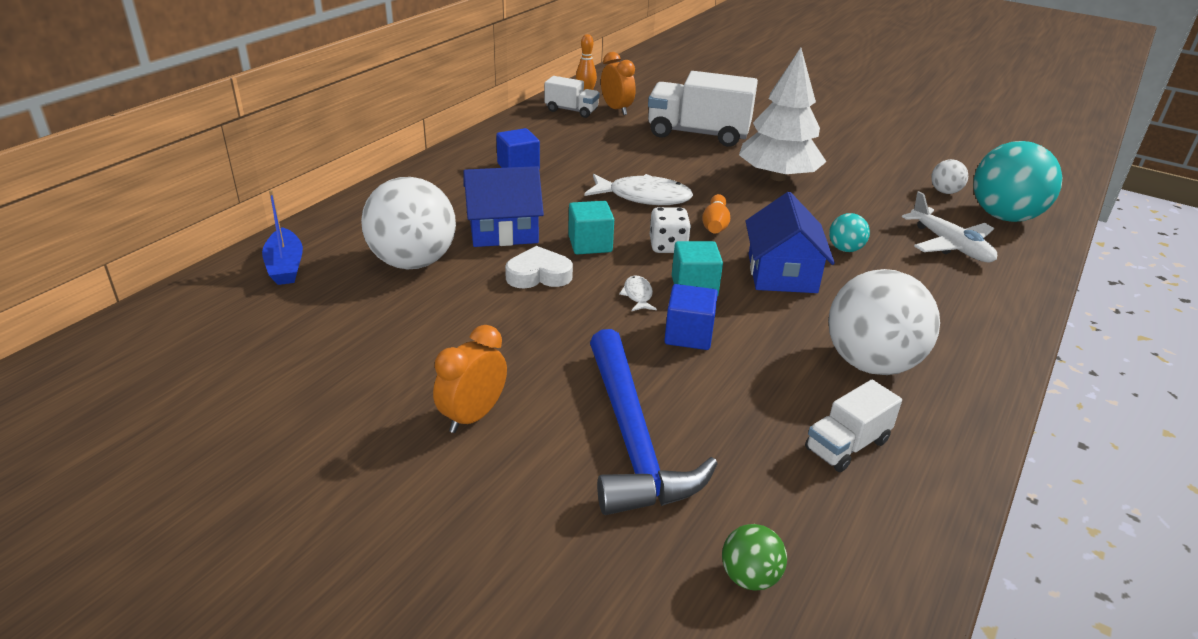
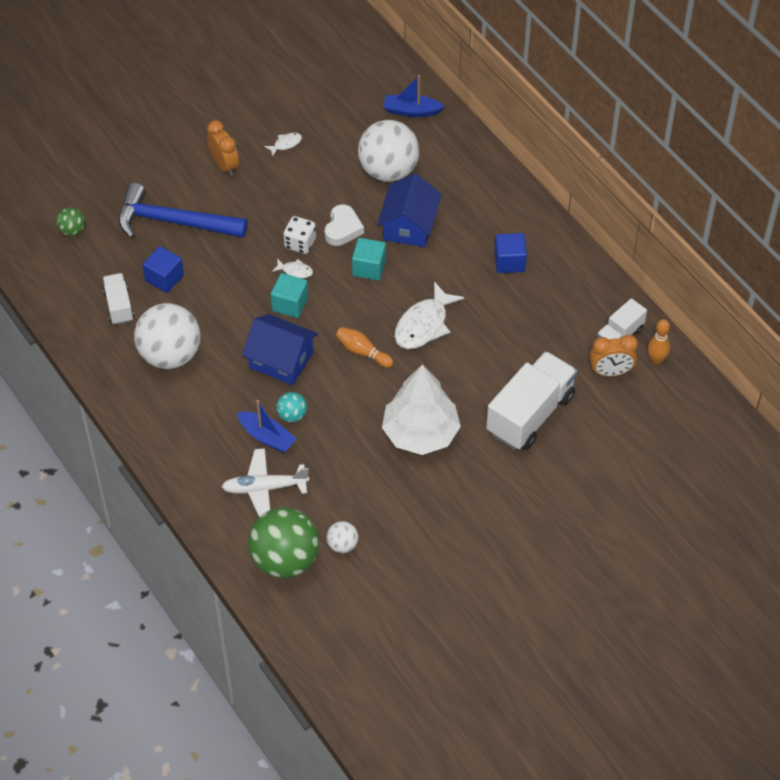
camera: 115 degrees right, 20 degrees up
(394, 362) = (285, 144): none -> white fish
(668, 246) = (345, 310): white dice -> white dice (300, 243)
(688, 335) = (242, 279): blue cube -> blue cube (164, 278)
(891, 258) = (267, 437): none -> blue boat
(1004, 216) = (285, 560): turquoise ball -> green ball

